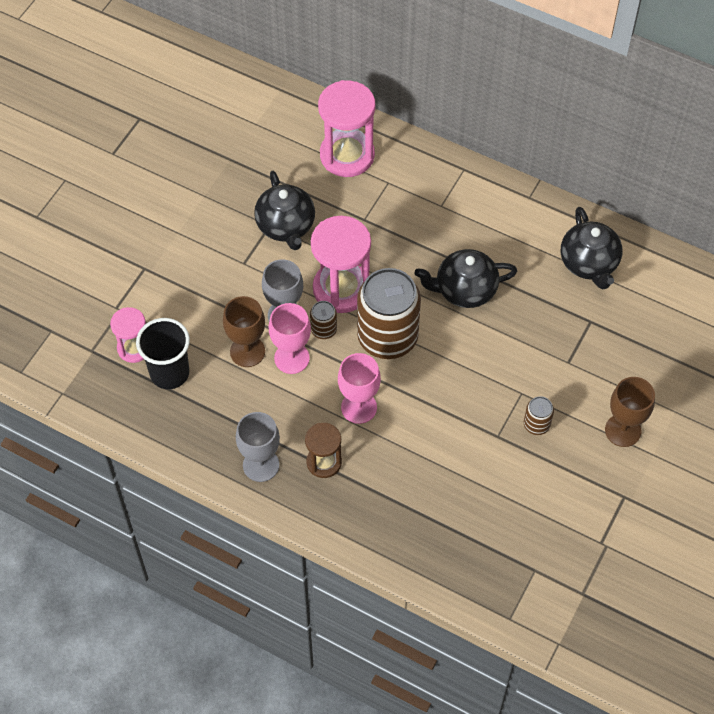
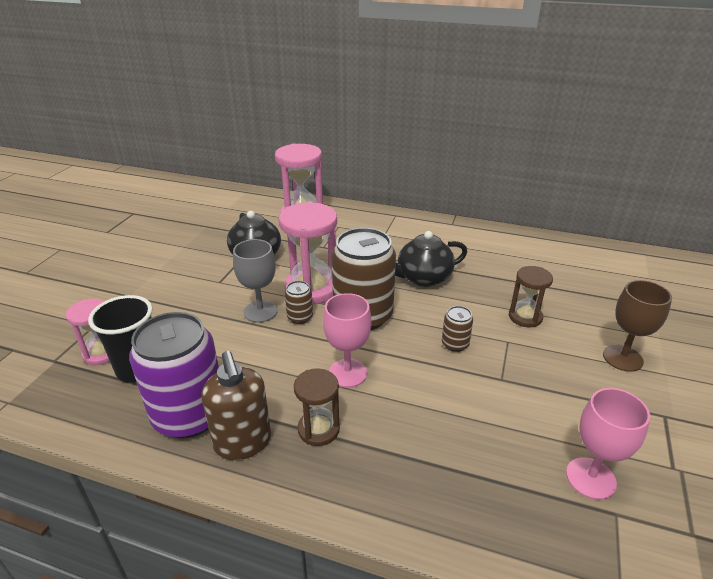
camera: 10 degrees left, 25 degrees down
(217, 431) = (189, 415): none -> purple can
(247, 351) = (224, 342): brown goblet -> none
(261, 465) = (243, 443): grey goblet -> brown soap dispenser
(291, 358) = (270, 342): pink goblet -> pink goblet (590, 478)
(536, 424) = (536, 364): brown can -> brown can (455, 344)
(552, 364) = (525, 317): none -> brown hourglass
(589, 263) = (519, 252): black teapot -> none

